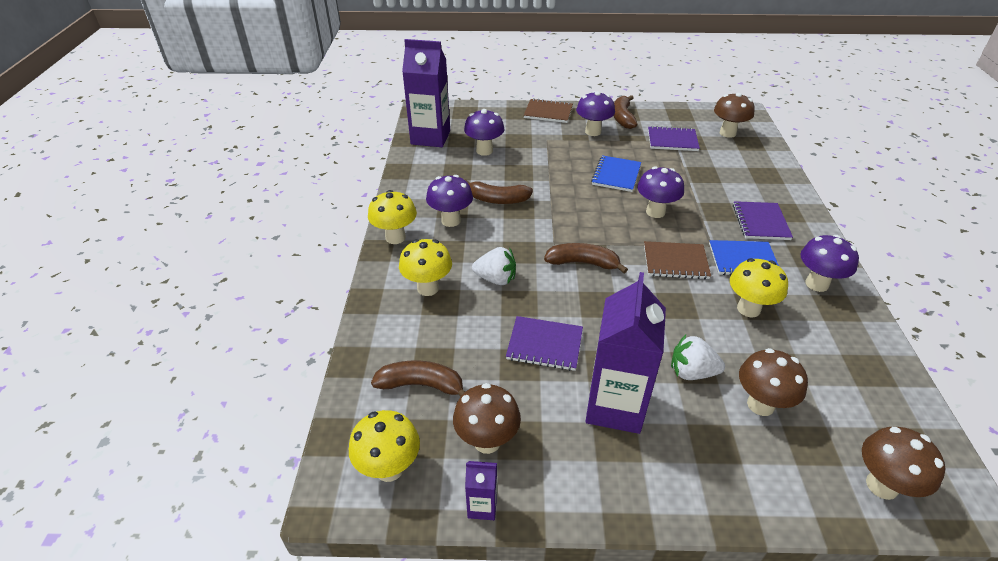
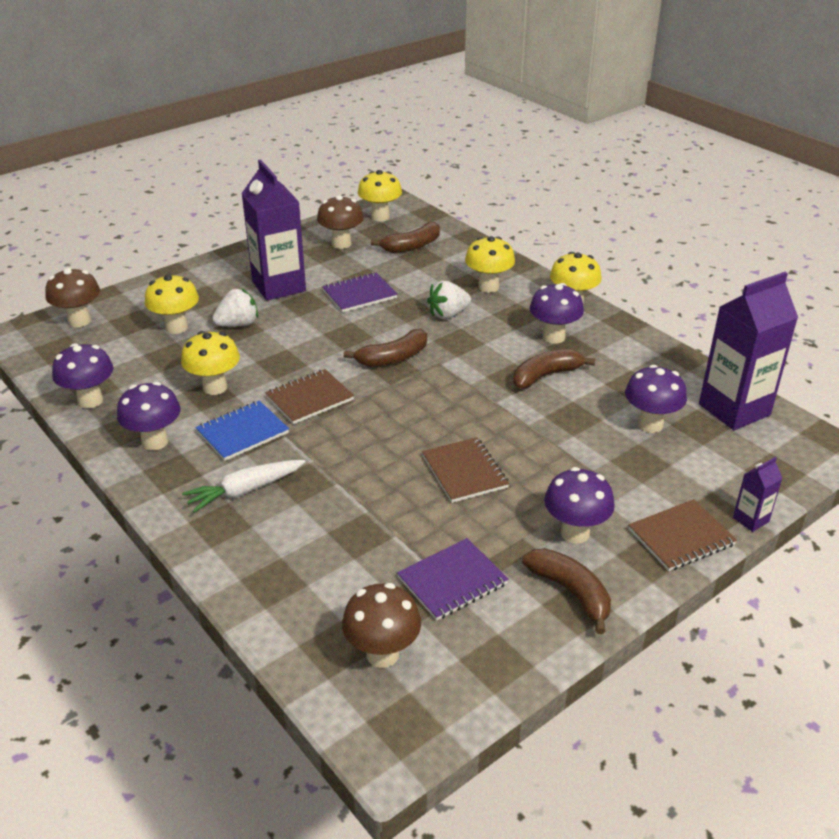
camera: 140 degrees right, 5 degrees down
(482, 506) = (315, 226): purple carton -> purple carton (750, 519)
(616, 175) = (464, 472): blue notebook -> brown notebook
(655, 212) = (373, 444): purple mushroom -> purple mushroom (90, 401)
(760, 222) = (244, 491): purple notebook -> white carrot
(760, 405) = (176, 327): brown mushroom -> yellow mushroom

